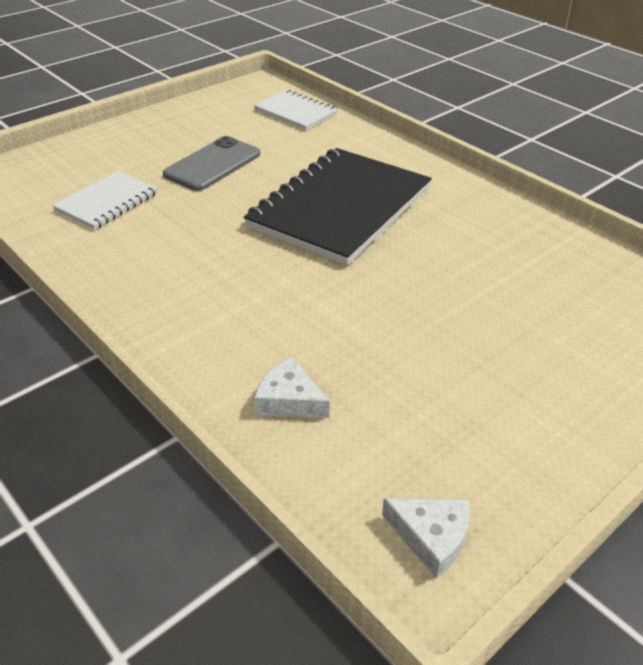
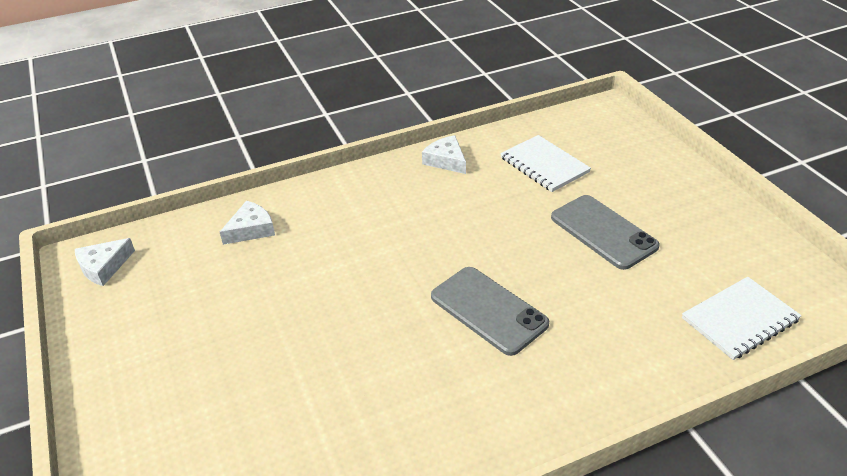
camera: 110 degrees right, 0 degrees up
(104, 267) = (446, 160): none -> white cheese
(340, 208) = (488, 310): black notebook -> grey phone

